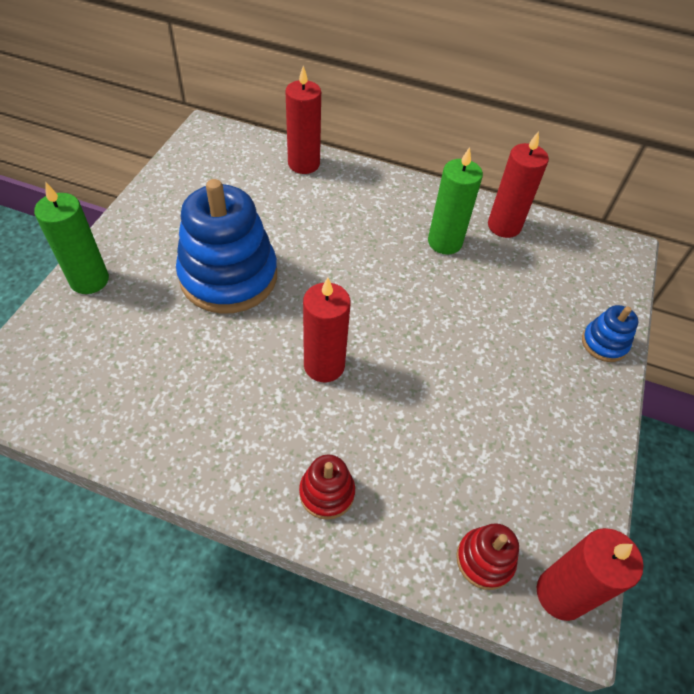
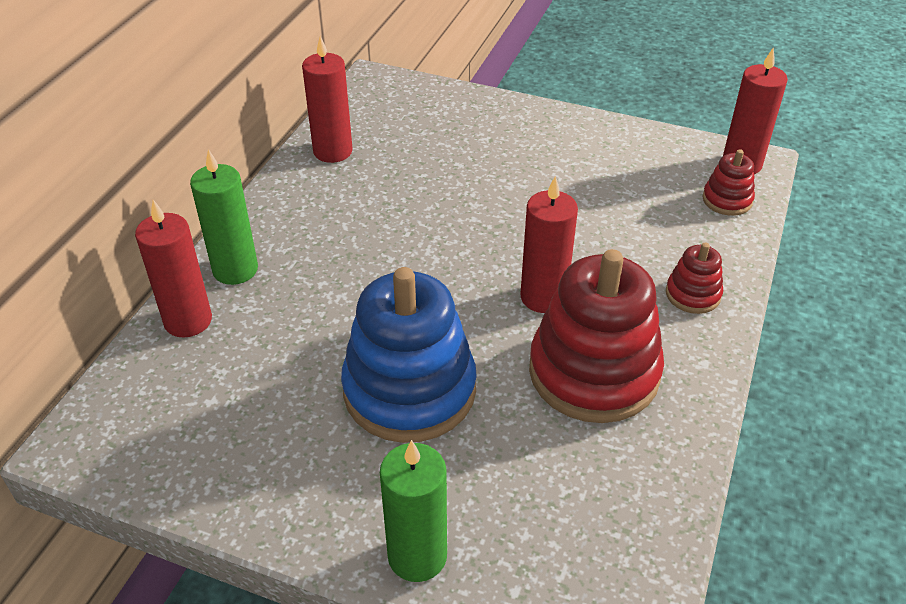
camera: 85 degrees left, 10 degrees down
(233, 395) = (594, 372): none -> red stacking toy
(444, 242) = (356, 197): green candle -> green candle (235, 270)
(604, 343) = (494, 108): blue stacking toy -> none

